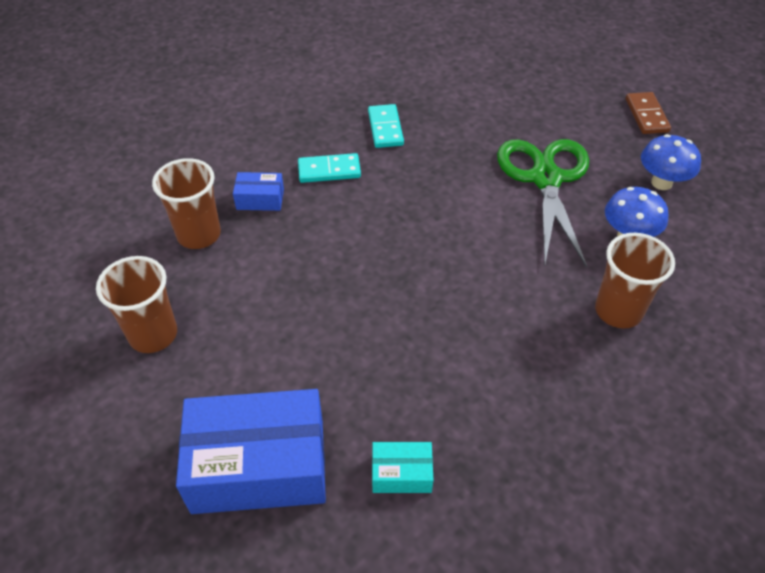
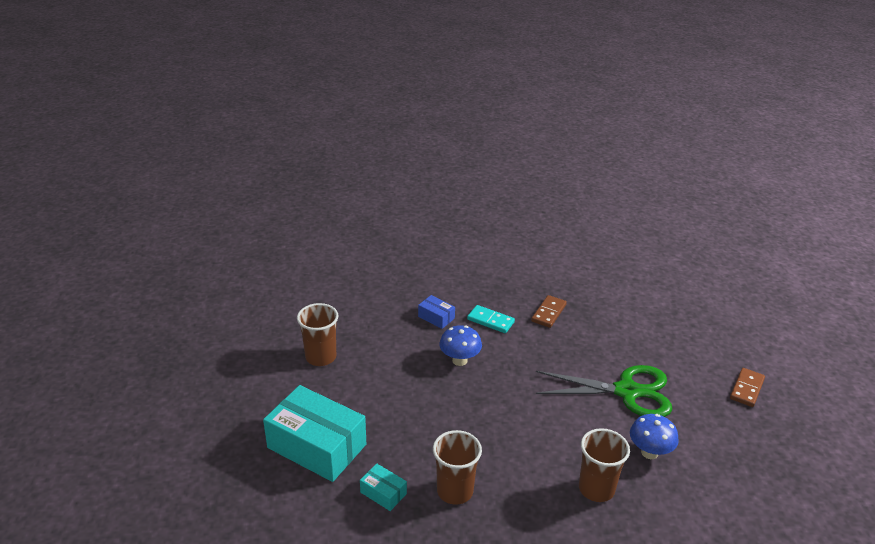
camera: 35 degrees right, 15 degrees down
(199, 234) = (386, 319): brown cup -> brown cup (455, 491)
(259, 465) = (317, 446): blue box -> turquoise box
(385, 128) = (548, 313): turquoise domino -> brown domino
(545, 179) = (627, 391): green scissors -> green scissors turned 60 degrees clockwise
(661, 183) = (710, 434): blue mushroom -> blue mushroom (459, 360)

